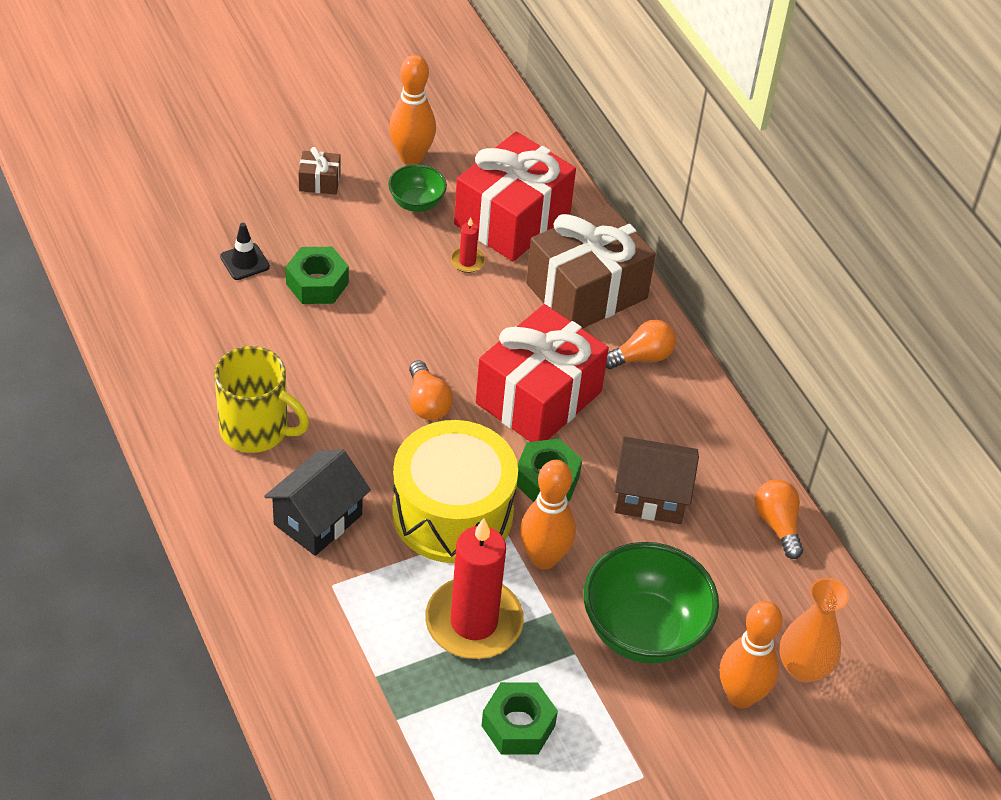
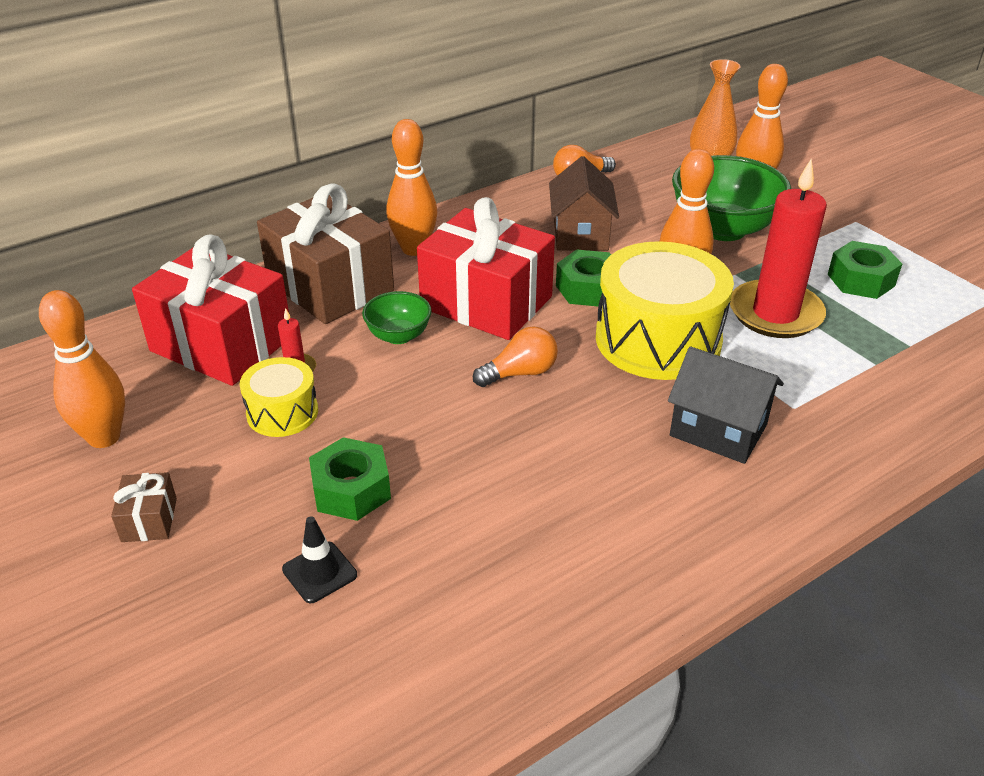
camera: 95 degrees left, 10 degrees down
(256, 429) = (615, 504): yellow mug -> none
(414, 251) = (282, 412): none -> yellow drum
(416, 203) = (194, 421): green bowl -> green bowl (398, 336)
(641, 357) = (414, 249): orange light bulb -> orange bowling pin

